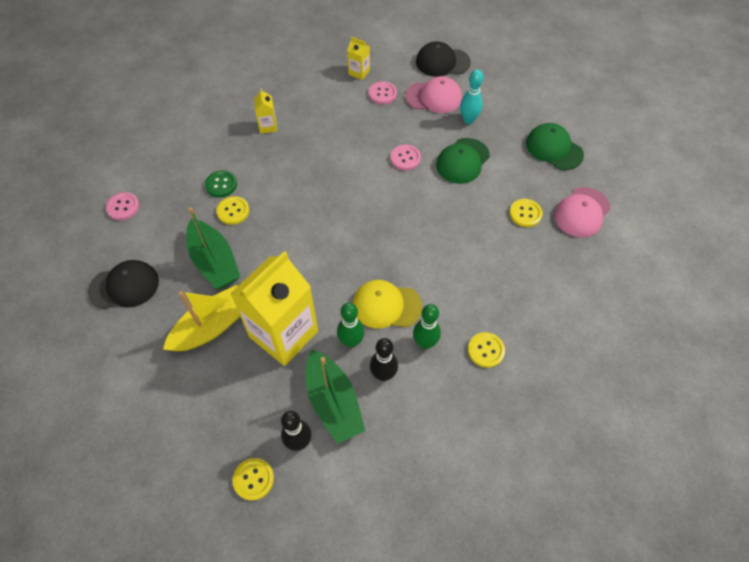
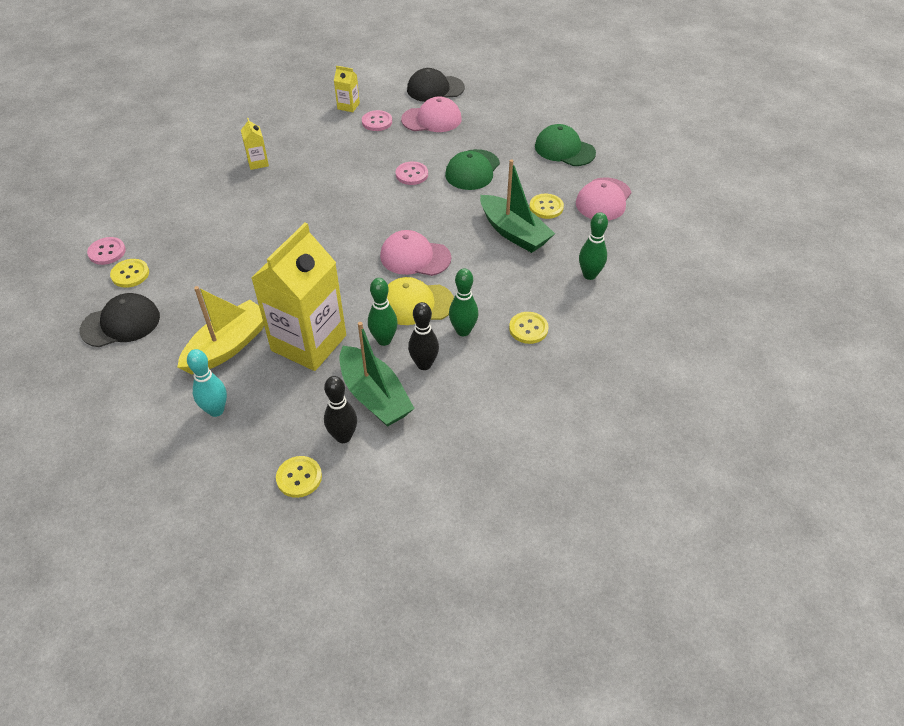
camera: 10 degrees left, 10 degrees down
(214, 262) = (220, 289): green boat -> green boat (514, 232)
(221, 184) = (215, 219): green button -> none
(233, 211) = (233, 241): yellow button -> yellow button (130, 274)
(393, 253) = (415, 257): none -> pink cap
(468, 120) = (472, 135): turquoise bowling pin -> turquoise bowling pin (216, 410)
(554, 298) = (589, 275): none -> green bowling pin

